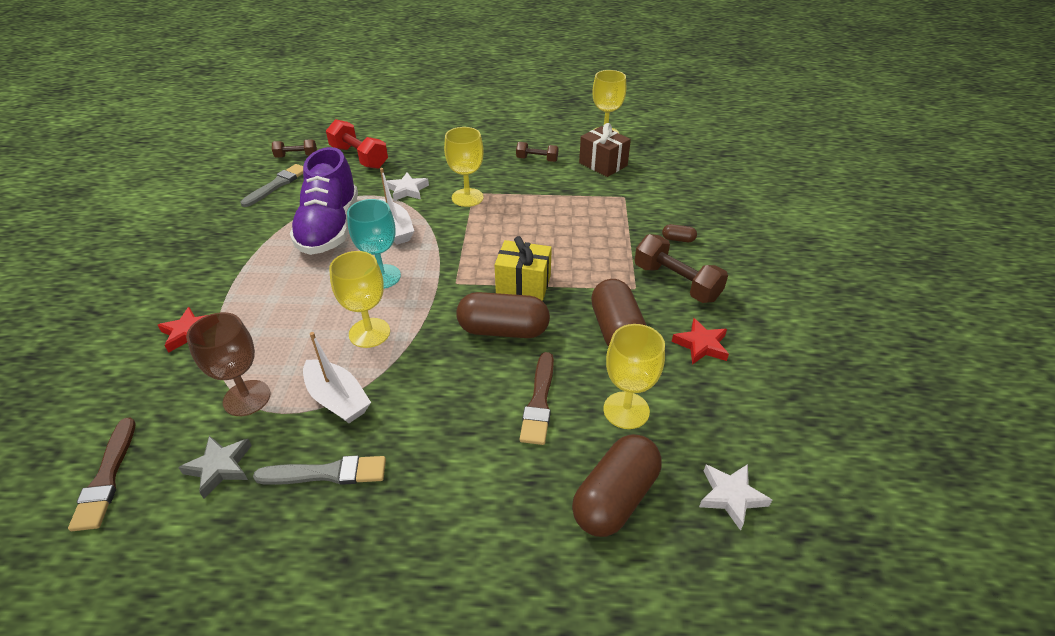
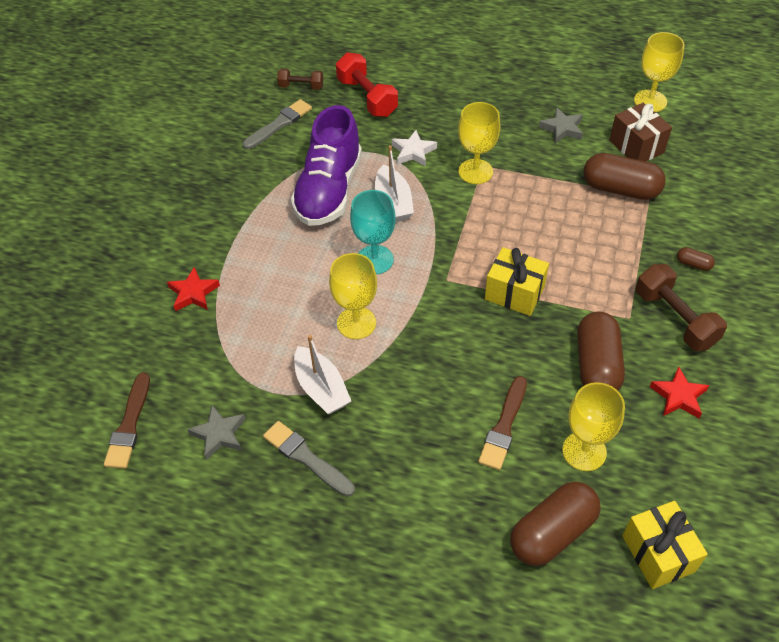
camera: 15 degrees right, 10 degrees up
(247, 398) = (242, 372): brown goblet -> none
(326, 473) = (306, 458): grey brush -> grey brush turned 150 degrees counterclockwise
(503, 330) = (484, 343): brown capsule -> brown capsule (620, 189)
(537, 159) = (562, 129): brown dumbbell -> grey star
(731, 496) = (658, 553): white star -> yellow gift

